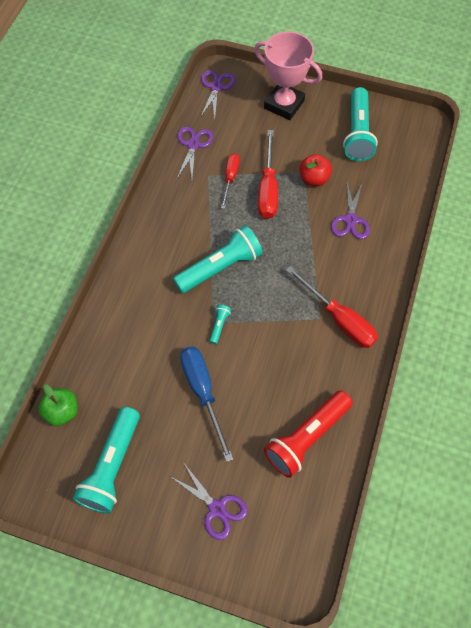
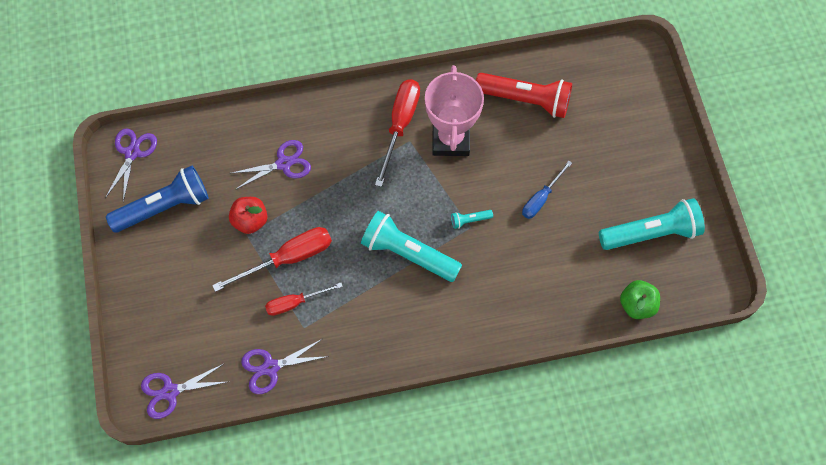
camera: 120 degrees left, 5 degrees up
(203, 393) = (541, 198): blue screwdriver -> blue screwdriver, size x0.62
(217, 508) = (626, 135): purple scissors -> purple scissors (132, 153)
(284, 104) = (160, 301): pink trophy -> pink trophy (450, 139)
(357, 133) = (164, 207): turquoise flashlight -> blue flashlight

